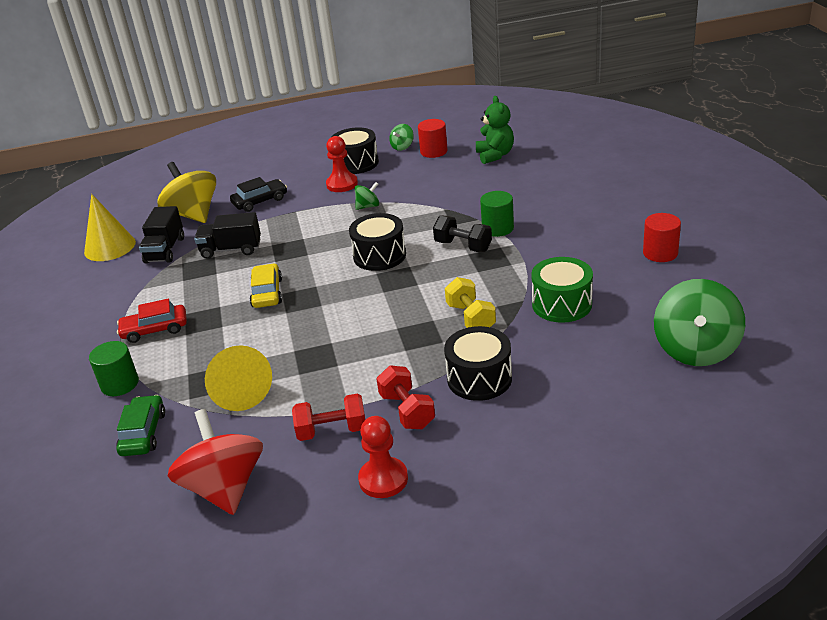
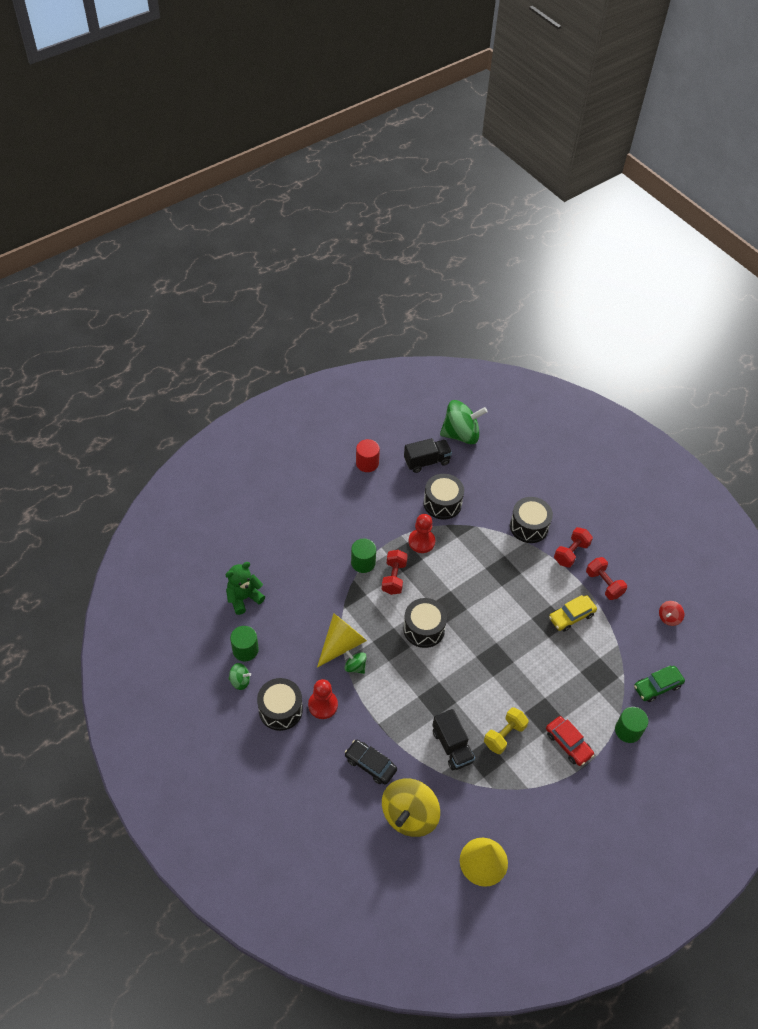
camera: 120 degrees left, 20 degrees up
(165, 250) = (471, 804): black truck -> black truck (427, 461)
(224, 488) = (669, 618): red spinning top -> red spinning top, size x0.47
(240, 391) = (598, 650): yellow cone -> yellow cone (342, 643)
(267, 293) = (497, 686): yellow car -> yellow car (571, 616)
(383, 479) = (623, 546): red pawn -> red pawn (421, 541)
(433, 151) = (245, 650): red cylinder -> green cylinder
(463, 246) = (394, 578): black dumbbell -> red dumbbell
(471, 318) = (475, 547): yellow dumbbell -> yellow dumbbell (504, 735)
(562, 304) = (442, 503): green drum -> black drum

